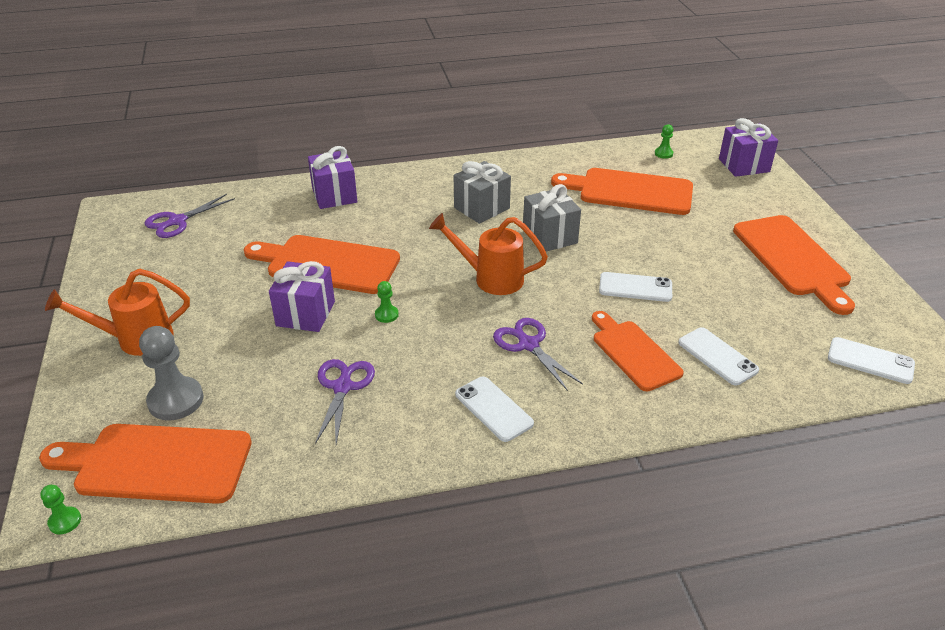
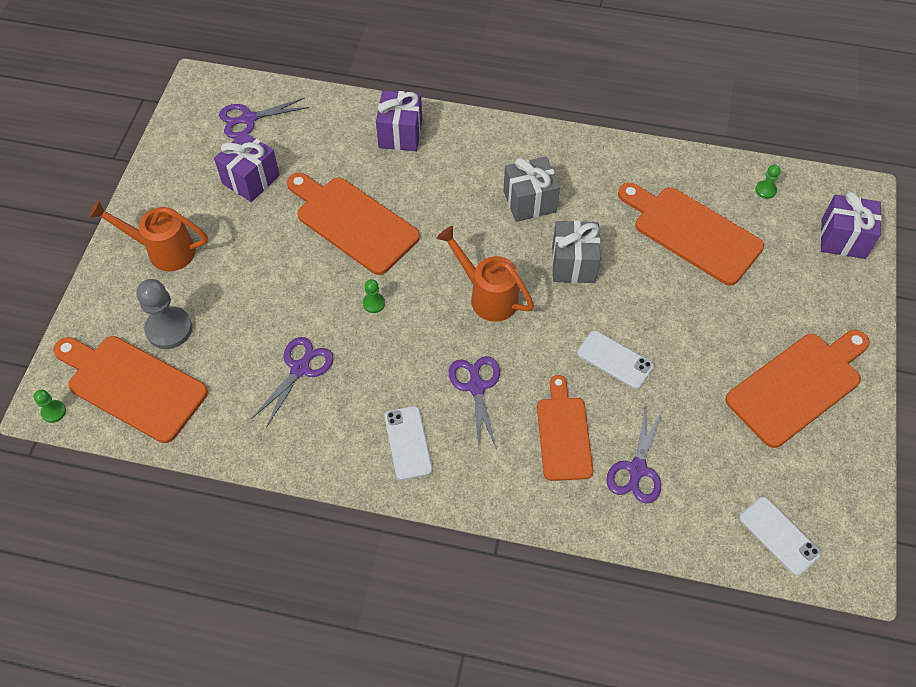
camera: 25 degrees right, 20 degrees up
(305, 313) = (307, 275): purple gift -> purple gift (251, 179)
(717, 356) = (637, 470): white phone -> purple scissors
(792, 259) = (798, 386): orange cutting board -> orange cutting board turned 135 degrees counterclockwise

